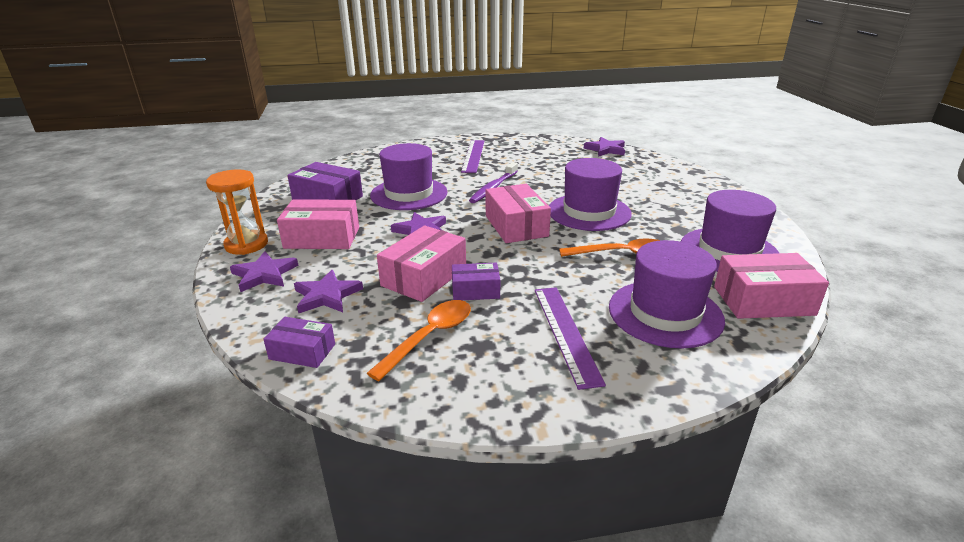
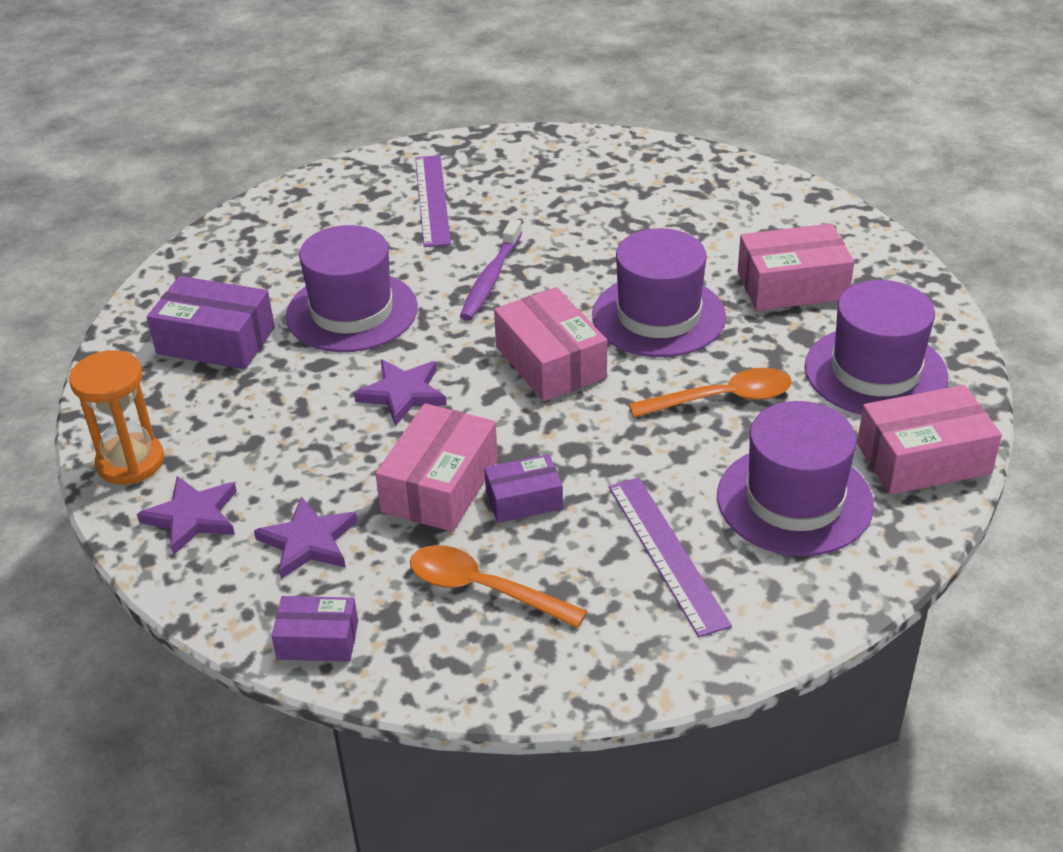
camera: 10 degrees left, 10 degrees up
(322, 237) = (248, 430): pink box -> pink box (792, 285)
(429, 337) = (484, 589): orange spoon -> orange spoon turned 90 degrees counterclockwise
(606, 149) = (661, 155): purple star -> none

